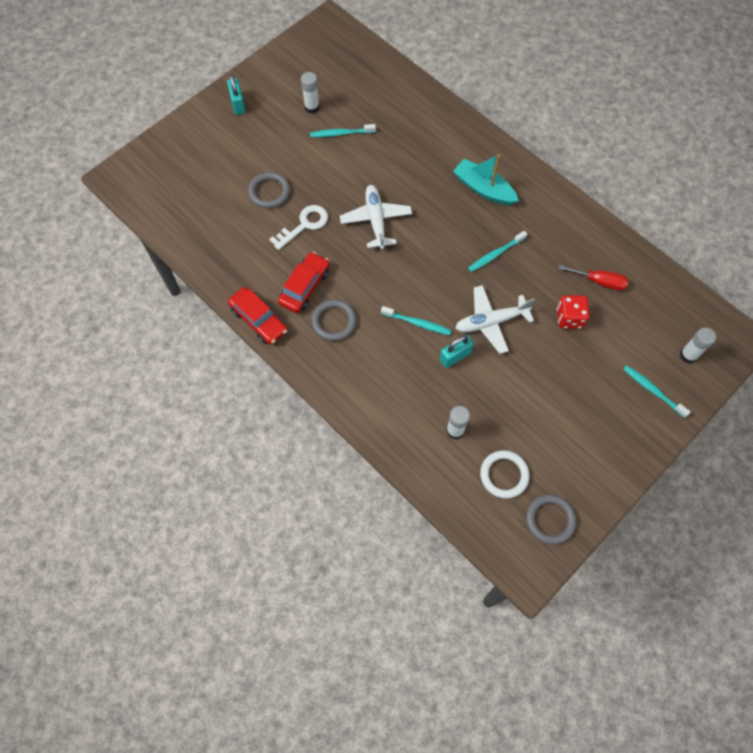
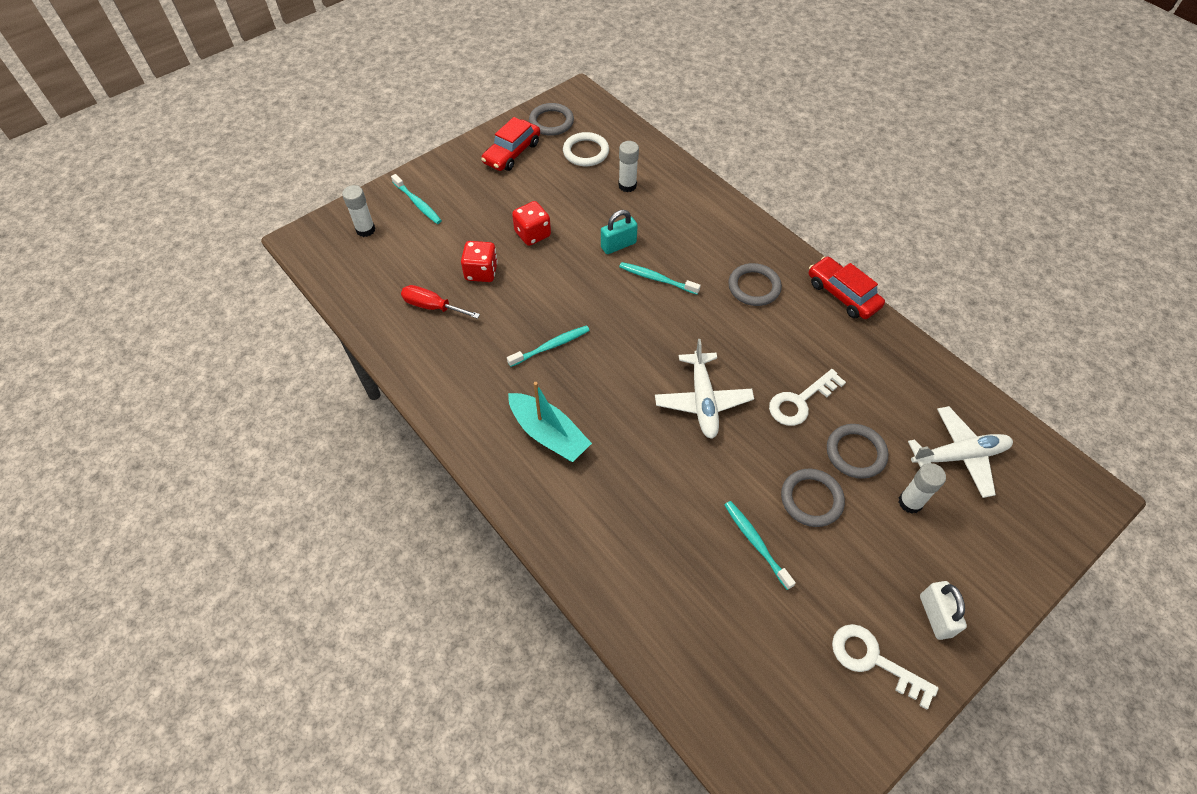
camera: 175 degrees left, 10 degrees down
(238, 104) = (935, 616): turquoise padlock -> white padlock
(278, 82) = (873, 660): none -> white key
(303, 160) = (811, 499): none -> grey ring
(305, 287) = (791, 326): red car -> red car (512, 153)
(312, 107) = (807, 598): white glue stick -> white glue stick (910, 502)
(341, 133) = (756, 543): turquoise toothbrush -> turquoise toothbrush turned 120 degrees counterclockwise
(491, 322) = (572, 274): white plane -> white plane (959, 456)
(535, 362) = (532, 234): none -> red dice

